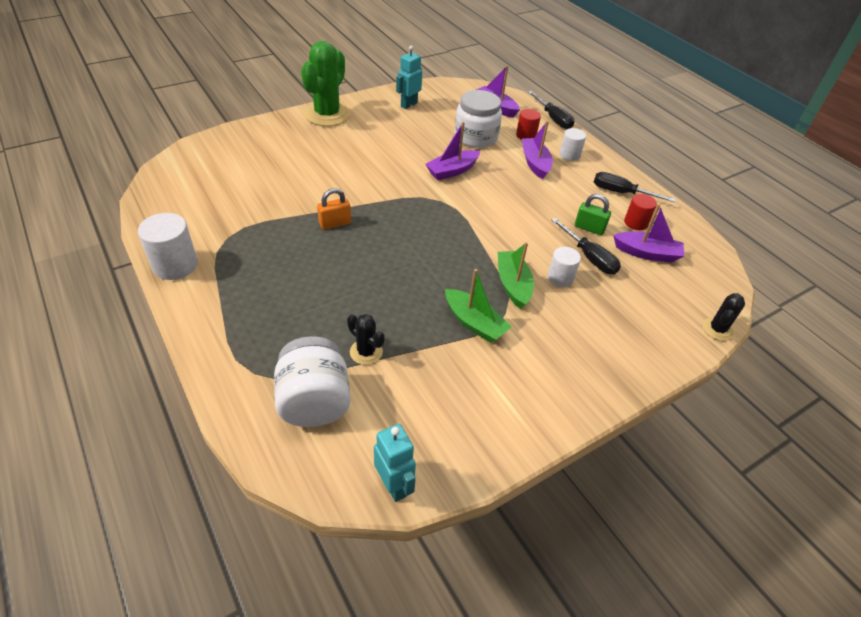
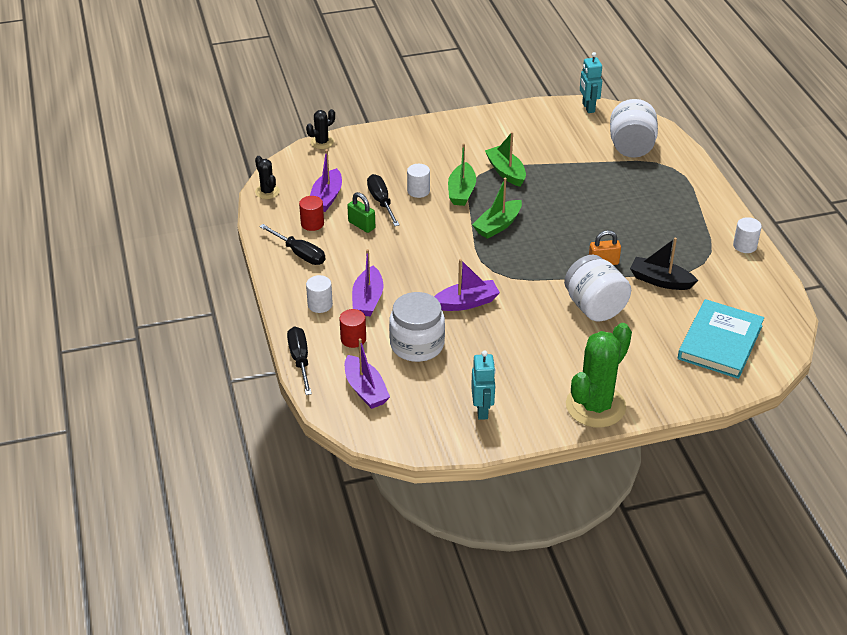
camera: 160 degrees left, 5 degrees down
(175, 265) = (745, 246): white cylinder -> white cylinder, size x0.63
(222, 166) = (720, 342): none -> turquoise book
(275, 213) = (660, 281): none -> black boat
(337, 181) = (594, 307): none -> white jar
(366, 352) = (592, 167): black cactus -> black cactus (267, 192)
(408, 105) = (482, 410): turquoise robot -> turquoise robot turned 60 degrees counterclockwise
(455, 248) = (498, 225): none -> green boat
(647, 253) = (326, 198): purple boat -> purple boat turned 105 degrees counterclockwise

